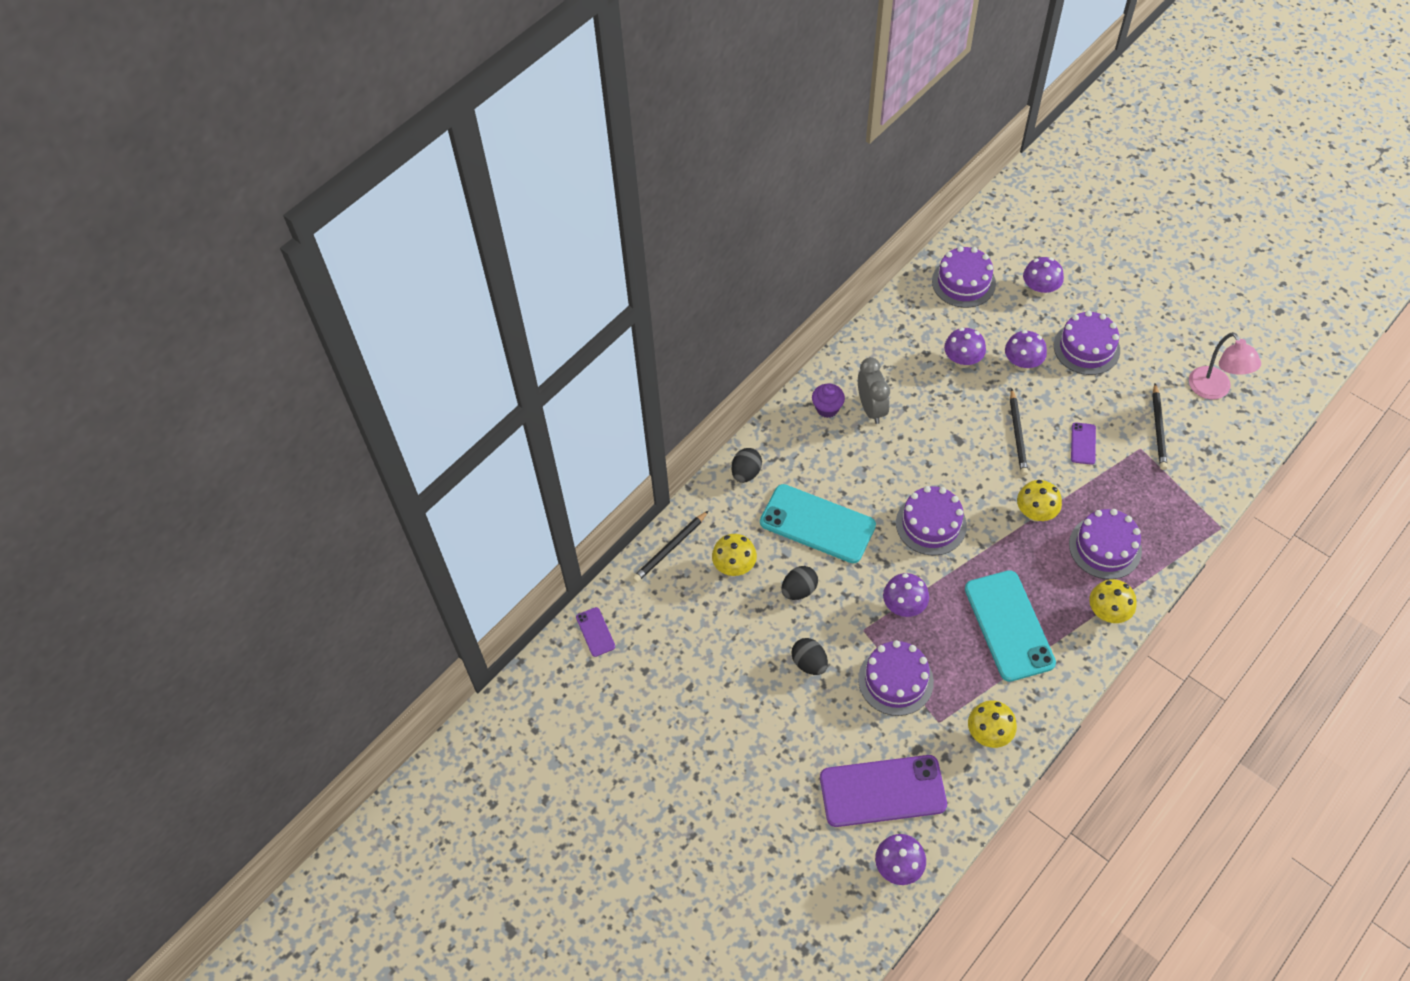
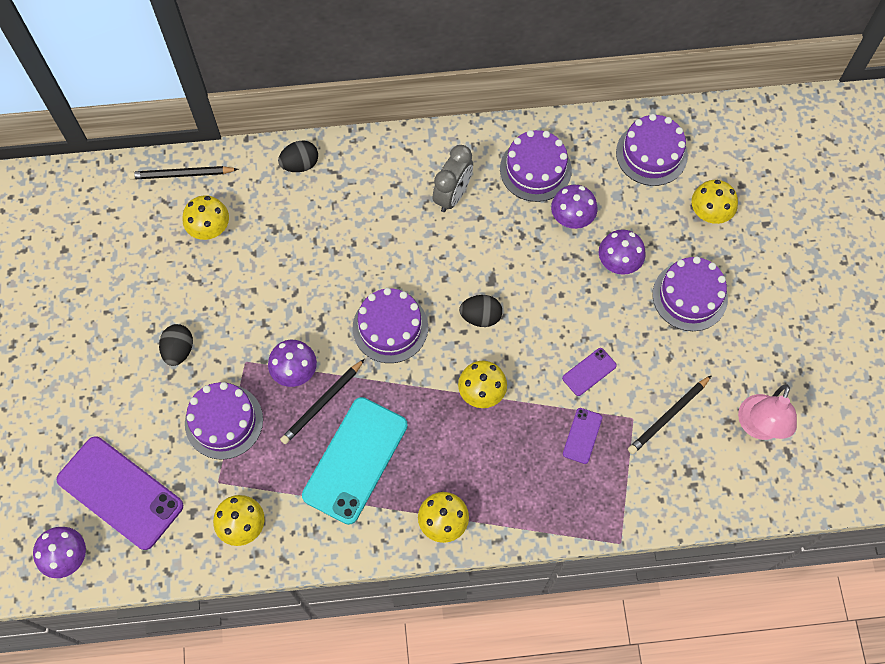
camera: 40 degrees right, 10 degrees up
(595, 632) = (63, 191): purple phone -> purple phone (582, 435)
(799, 590) = (234, 289): black egg -> black egg (480, 316)
(817, 524) = (306, 250): turquoise phone -> none
(827, 408) = (419, 166): purple cupcake -> none
(1017, 434) = (544, 317): black pencil -> black pencil (322, 403)
(1039, 290) = (709, 213): purple mushroom -> yellow mushroom
(1105, 547) = (504, 470): purple cake -> purple cake (535, 169)

